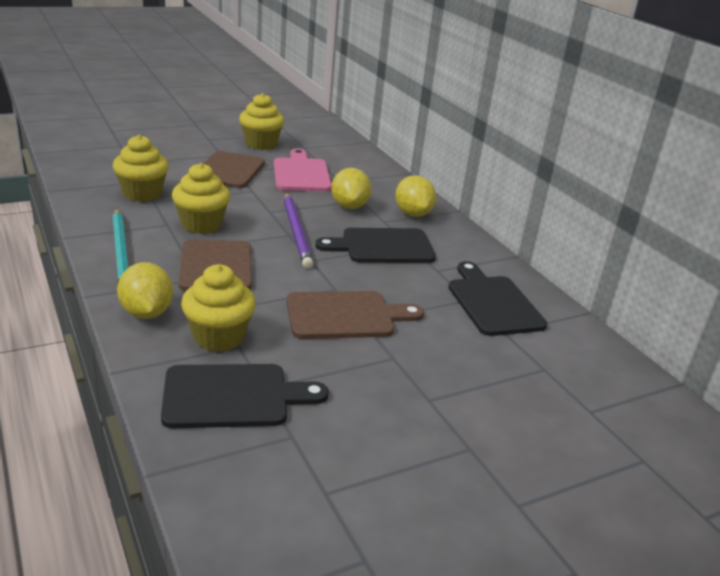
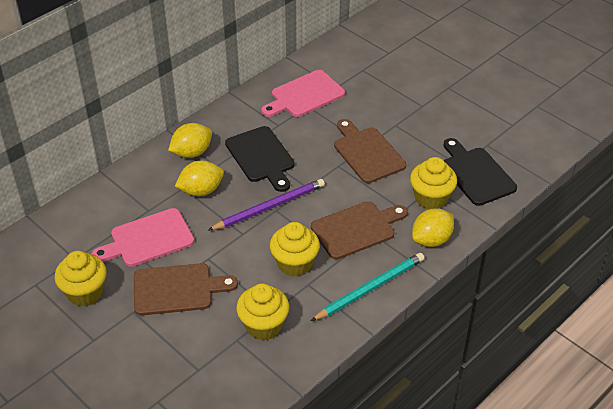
camera: 105 degrees left, 15 degrees up
(493, 303) = (305, 95): black cutting board -> pink cutting board

